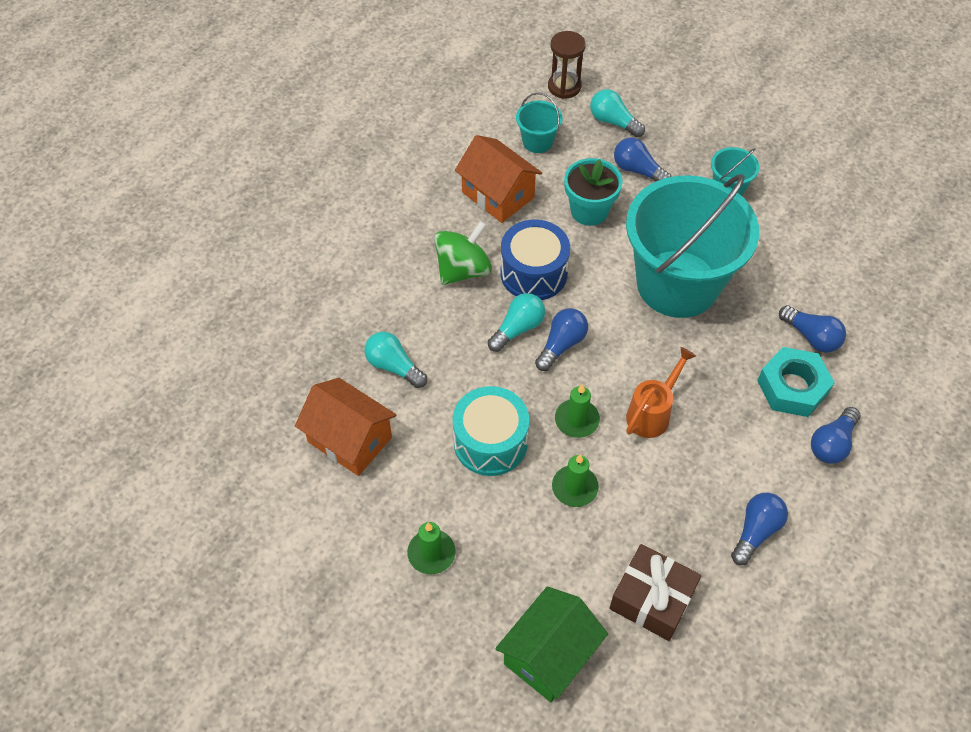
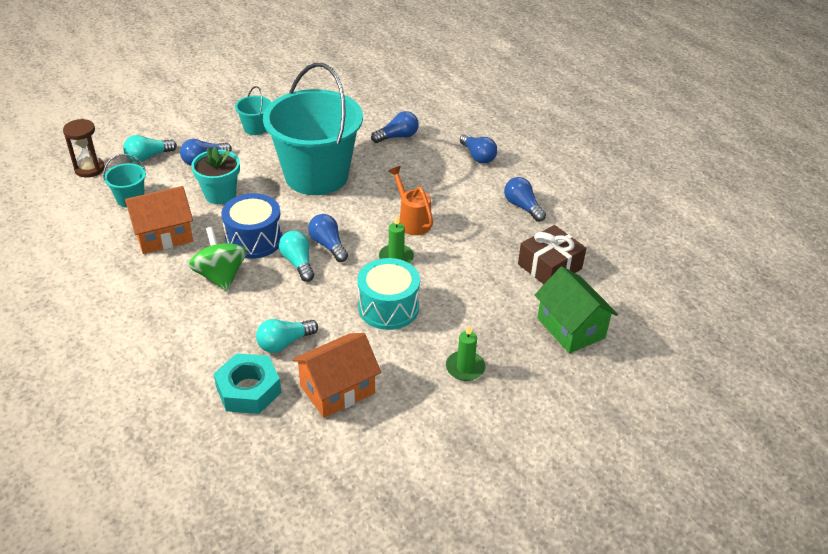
camera: 70 degrees left, 15 degrees down
(574, 487) = (449, 276): green candle -> none
(792, 387) = (429, 157): turquoise nut -> turquoise nut (248, 390)

